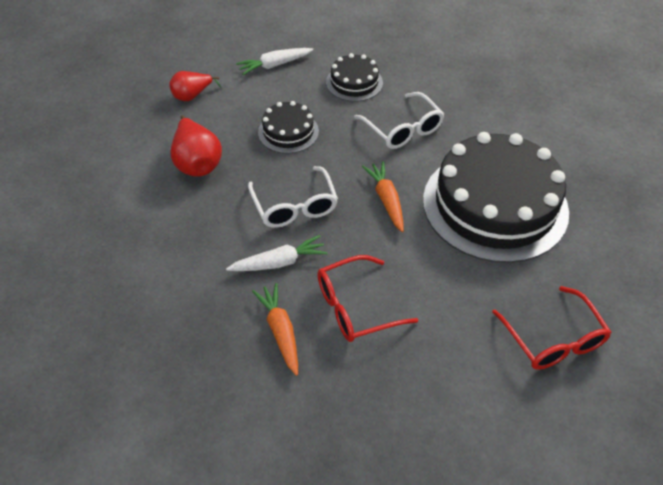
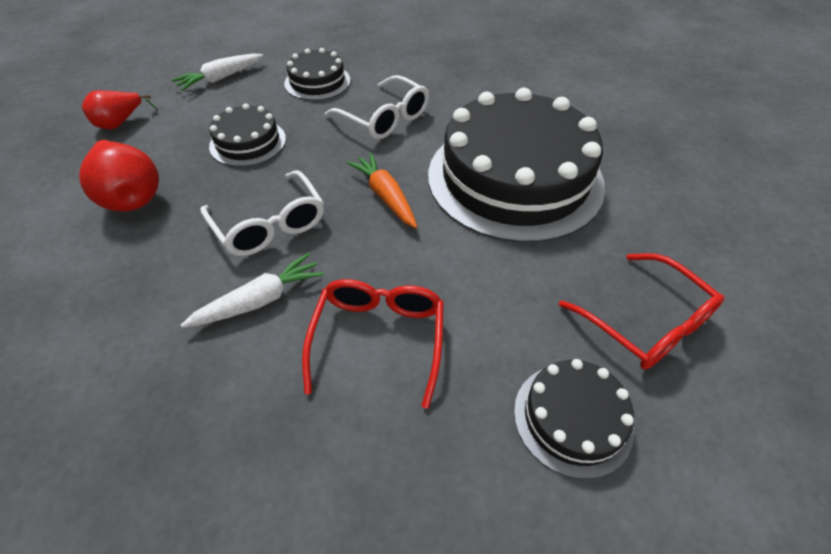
camera: 15 degrees left, 0 degrees up
(280, 331) = (277, 400): orange carrot -> none
(355, 307) = (378, 338): red glasses -> red glasses turned 135 degrees clockwise
(473, 388) = (572, 418): none -> black cake

